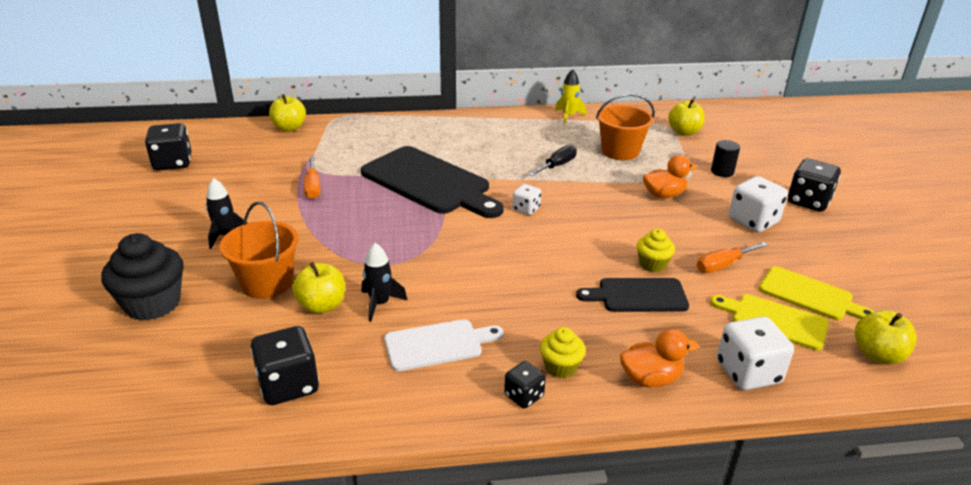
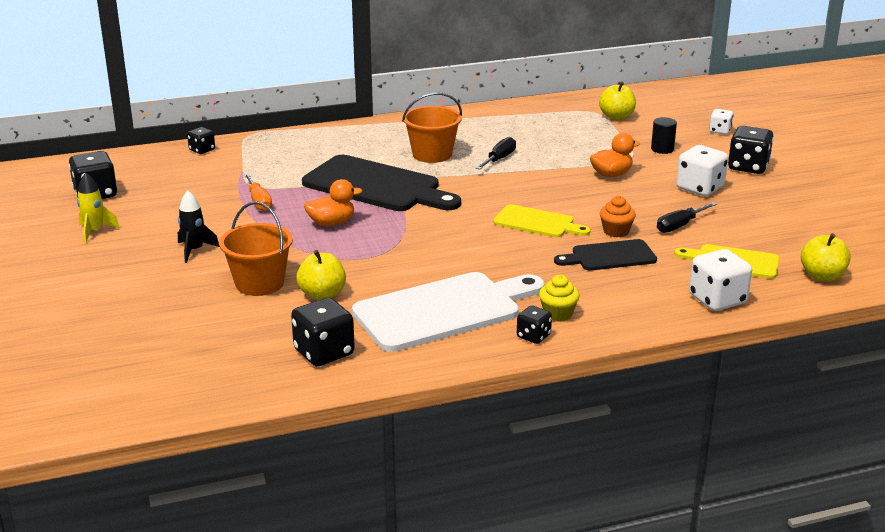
camera: 10 degrees left, 5 degrees down
(152, 304) = (158, 310): black cupcake -> none
(289, 128) = (202, 150): yellow apple -> black dice
(379, 304) = (376, 287): black rocket -> none
(438, 344) = (443, 310): white cutting board -> white cutting board, size x1.82
(526, 209) = (482, 199): white dice -> white dice (720, 131)
(568, 116) = (494, 112): yellow rocket -> yellow rocket (95, 231)
(620, 151) = (557, 140): orange bucket -> orange bucket (432, 154)
(650, 379) = (637, 313): orange duck -> orange duck (331, 223)
(652, 264) = (616, 231): yellow cupcake -> orange cupcake
(722, 265) = (679, 226): orange screwdriver -> black screwdriver
(810, 295) = (760, 240): yellow cutting board -> yellow cutting board (537, 222)

